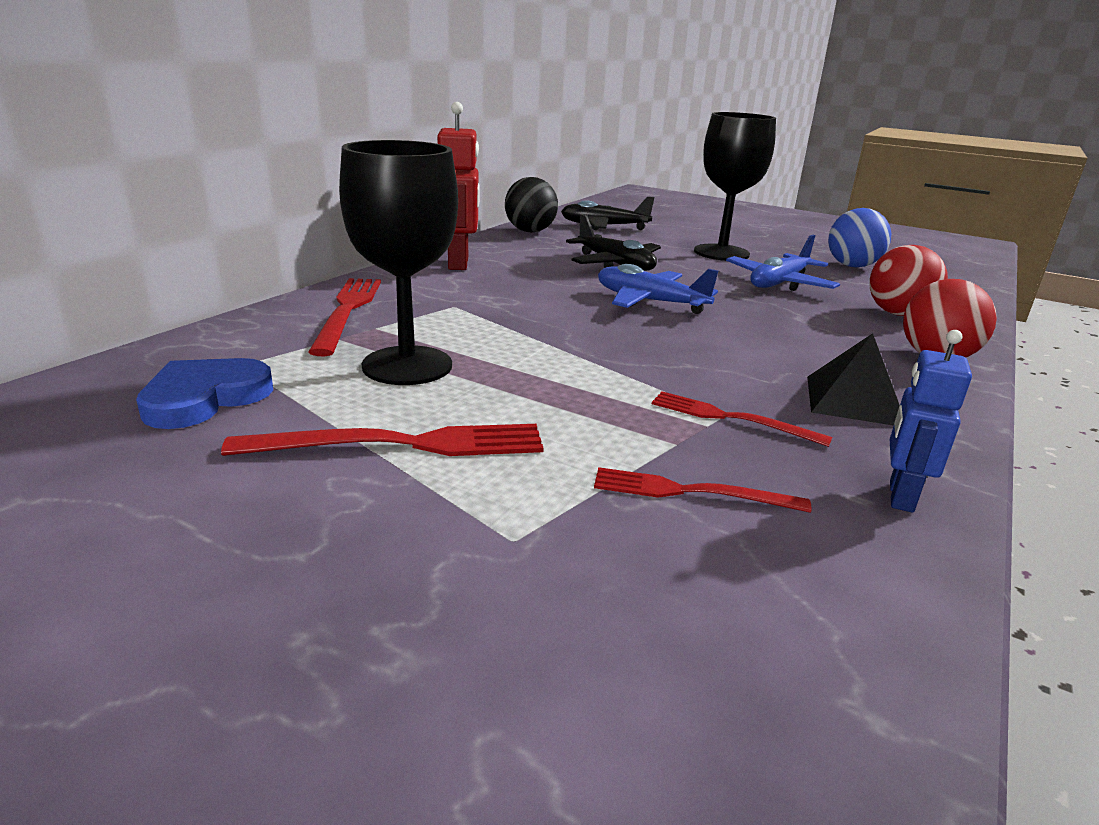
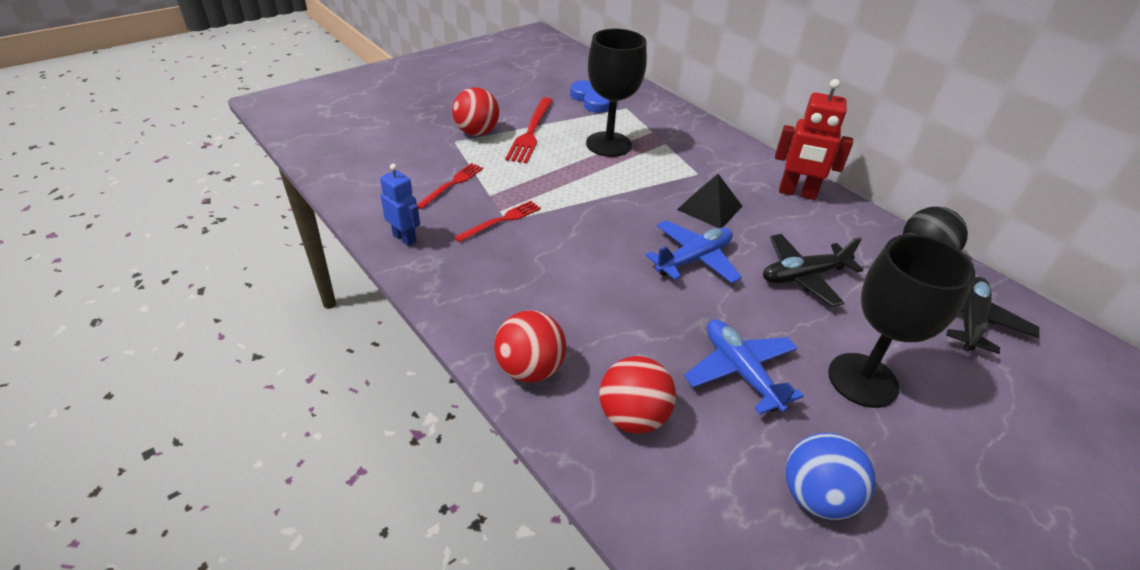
camera: 110 degrees right, 15 degrees up
(348, 311) = (694, 139): red fork -> none
(446, 516) = (477, 132): none -> red ball
(854, 400) = (493, 278): black pyramid -> black pyramid (710, 207)

